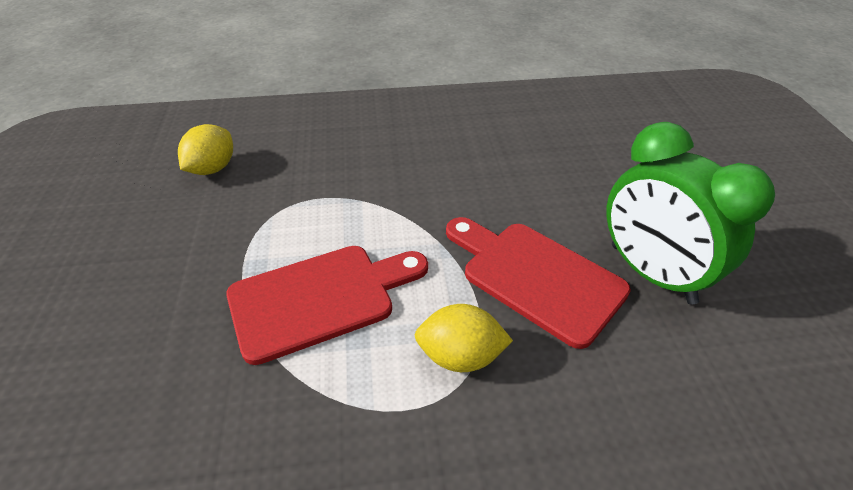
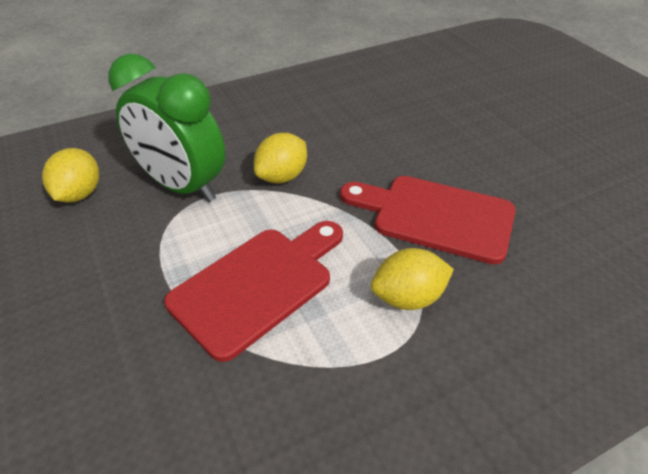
camera: 20 degrees left, 0 degrees up
(399, 195) = (282, 177): none -> yellow lemon
(651, 273) = (521, 191): green clock -> green clock (182, 186)

